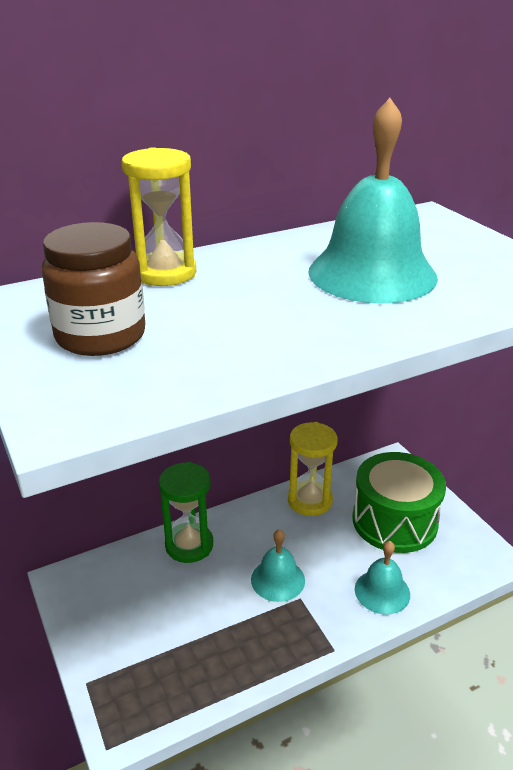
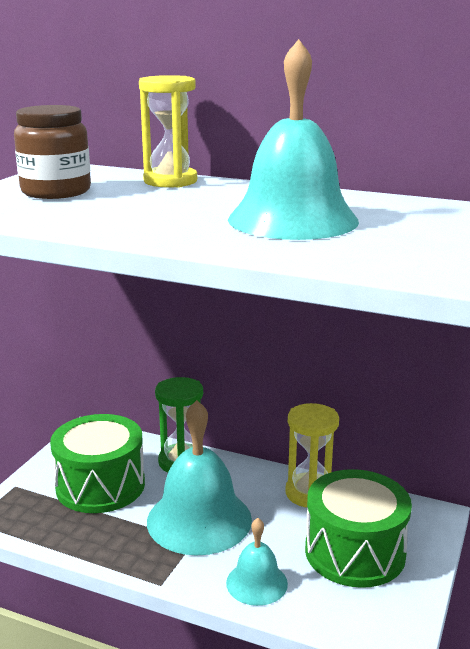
camera: 50 degrees right, 10 degrees down
(161, 616) = (100, 485): none -> green drum
(278, 579) = (199, 520): turquoise bell -> turquoise bell, size x1.90

